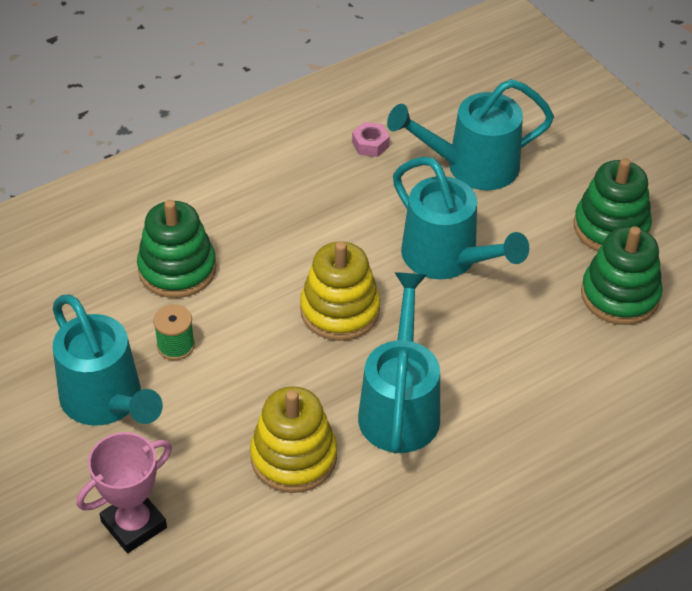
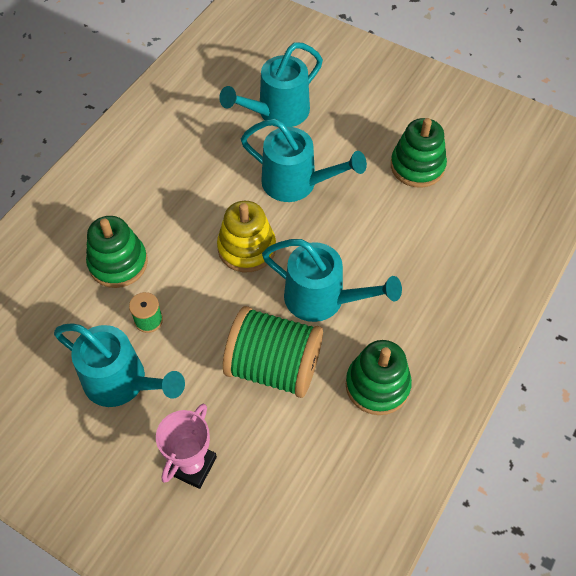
camera: 25 degrees left, 10 degrees up
(293, 457) = (274, 366): yellow stacking toy -> green spool
(370, 144) = (202, 121): pink nut -> none
(400, 406) = (323, 300): turquoise watering can -> turquoise watering can turned 135 degrees clockwise
(611, 227) = (387, 122): green stacking toy -> green stacking toy (377, 385)

